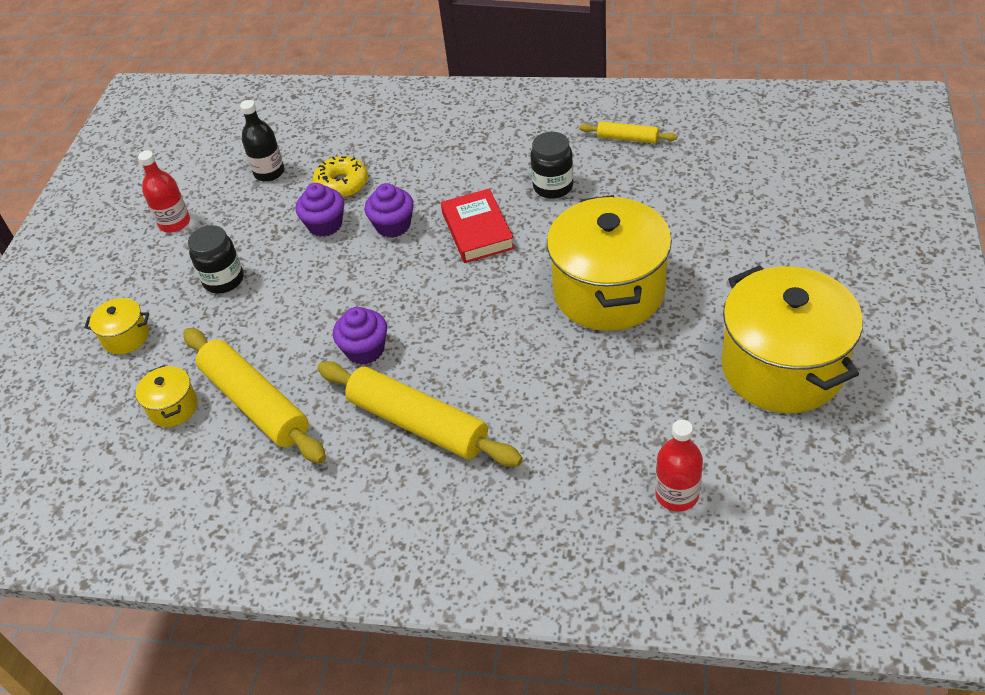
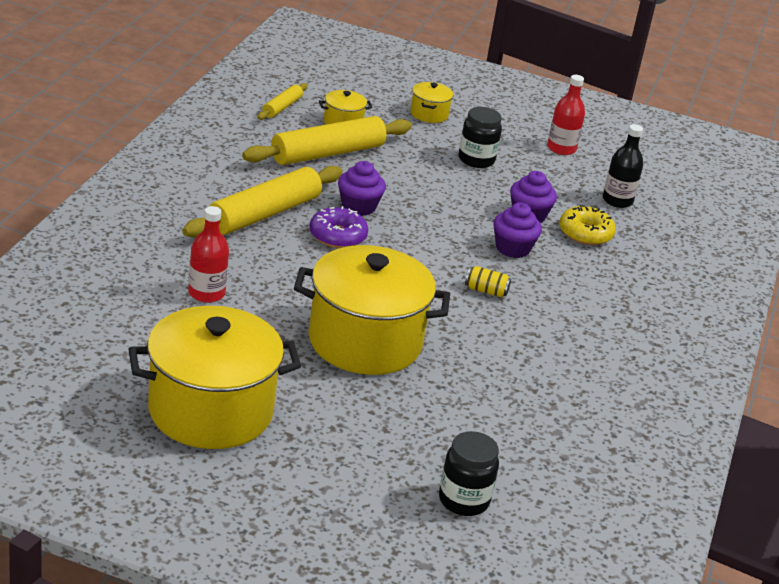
camera: 90 degrees right, 15 degrees down
(433, 352) = (337, 236): none -> purple donut
(477, 230) = (486, 291): red book -> yellow can
(553, 187) = (536, 349): black jar -> black jar (463, 500)
(627, 138) = (604, 421): yellow rolling pin -> yellow rolling pin (282, 107)
(677, 494) = (113, 310): red bottle -> red bottle (206, 293)

